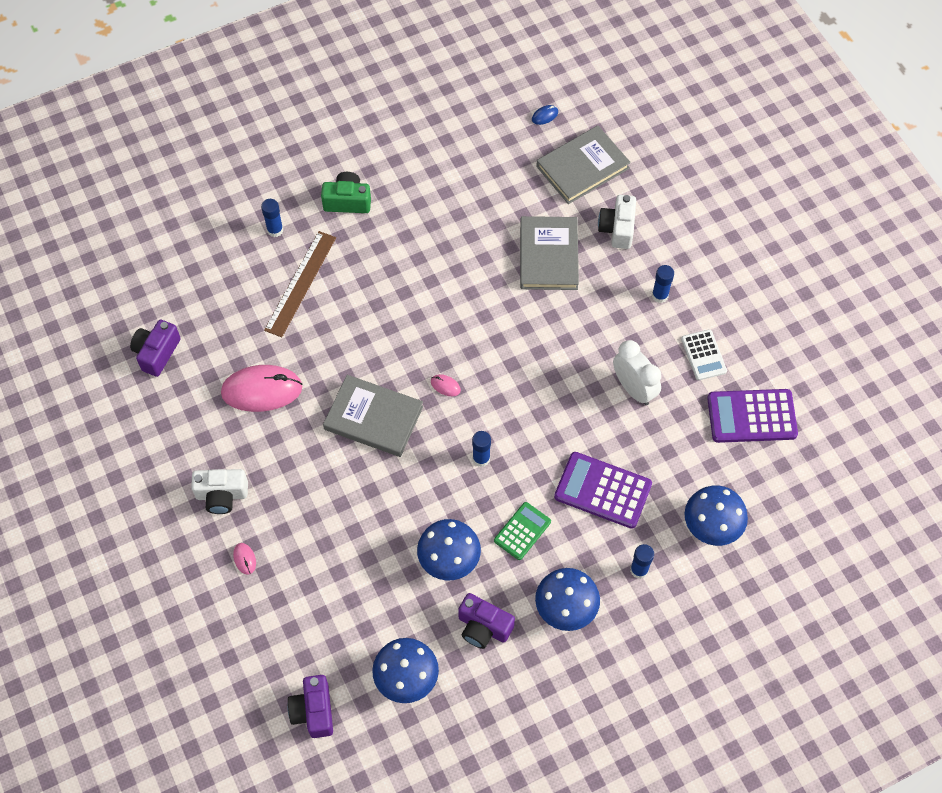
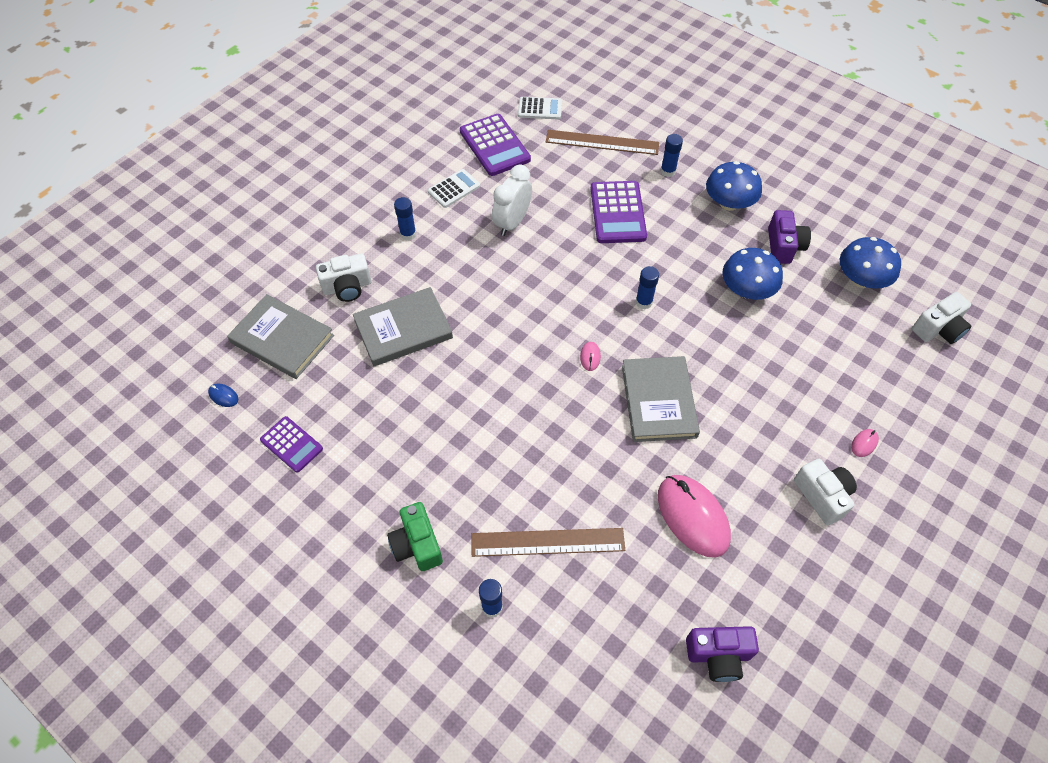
camera: 115 degrees left, 5 degrees down
(313, 711) = (938, 329): purple camera -> white camera
(475, 148) = (291, 444): none -> purple calculator
(522, 531) = (688, 251): green calculator -> none
(712, 525) = (602, 142): blue mushroom -> brown ruler
(793, 485) = (540, 109): none -> white calculator

